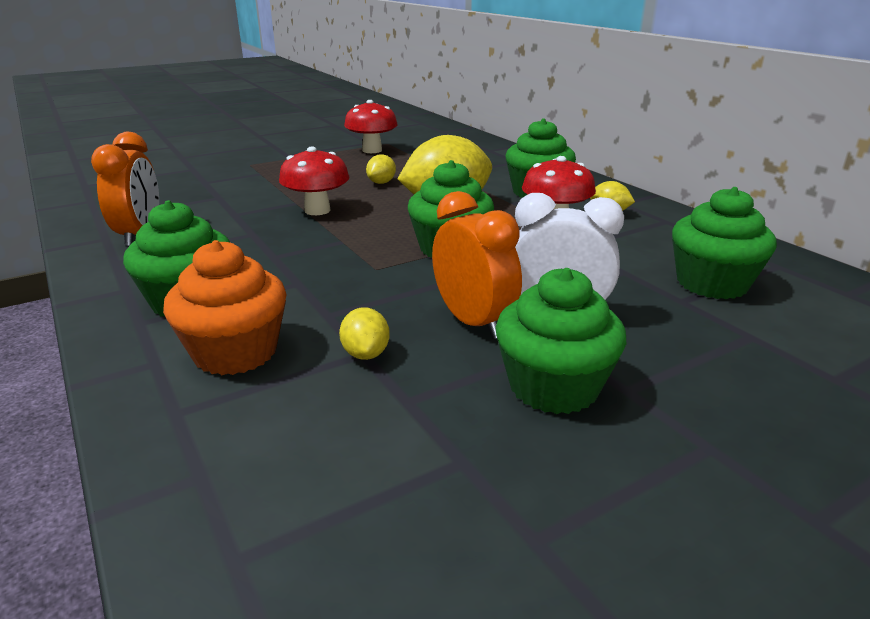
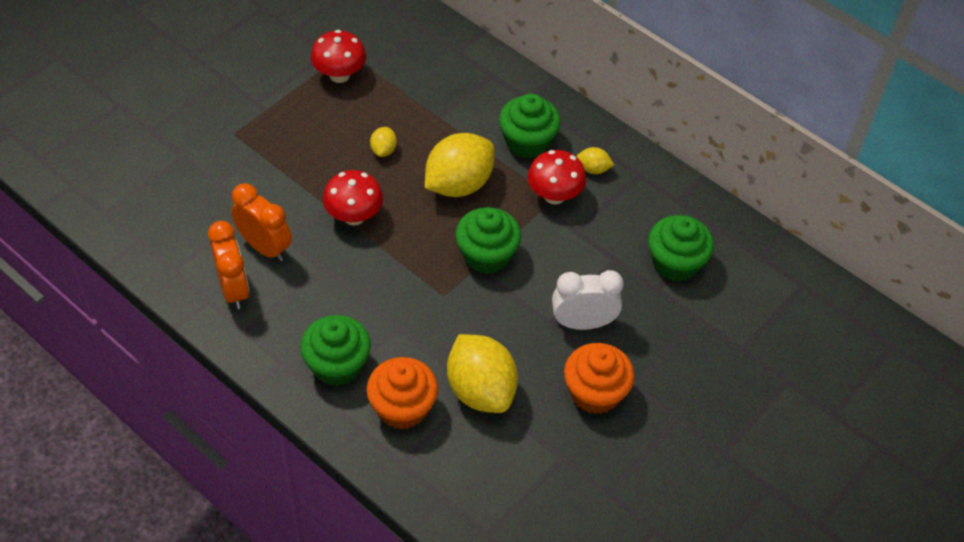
camera: 20 degrees left, 25 degrees up
(365, 354) = (480, 390): yellow lemon -> yellow lemon, size x2.24
(473, 322) = (533, 344): orange clock -> orange clock (265, 247)
(553, 387) = (595, 393): green cupcake -> orange cupcake

